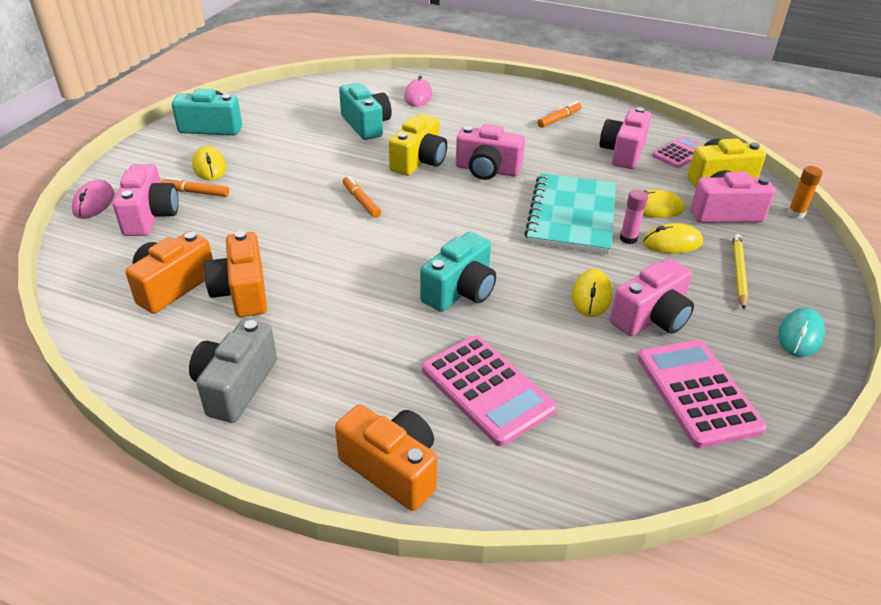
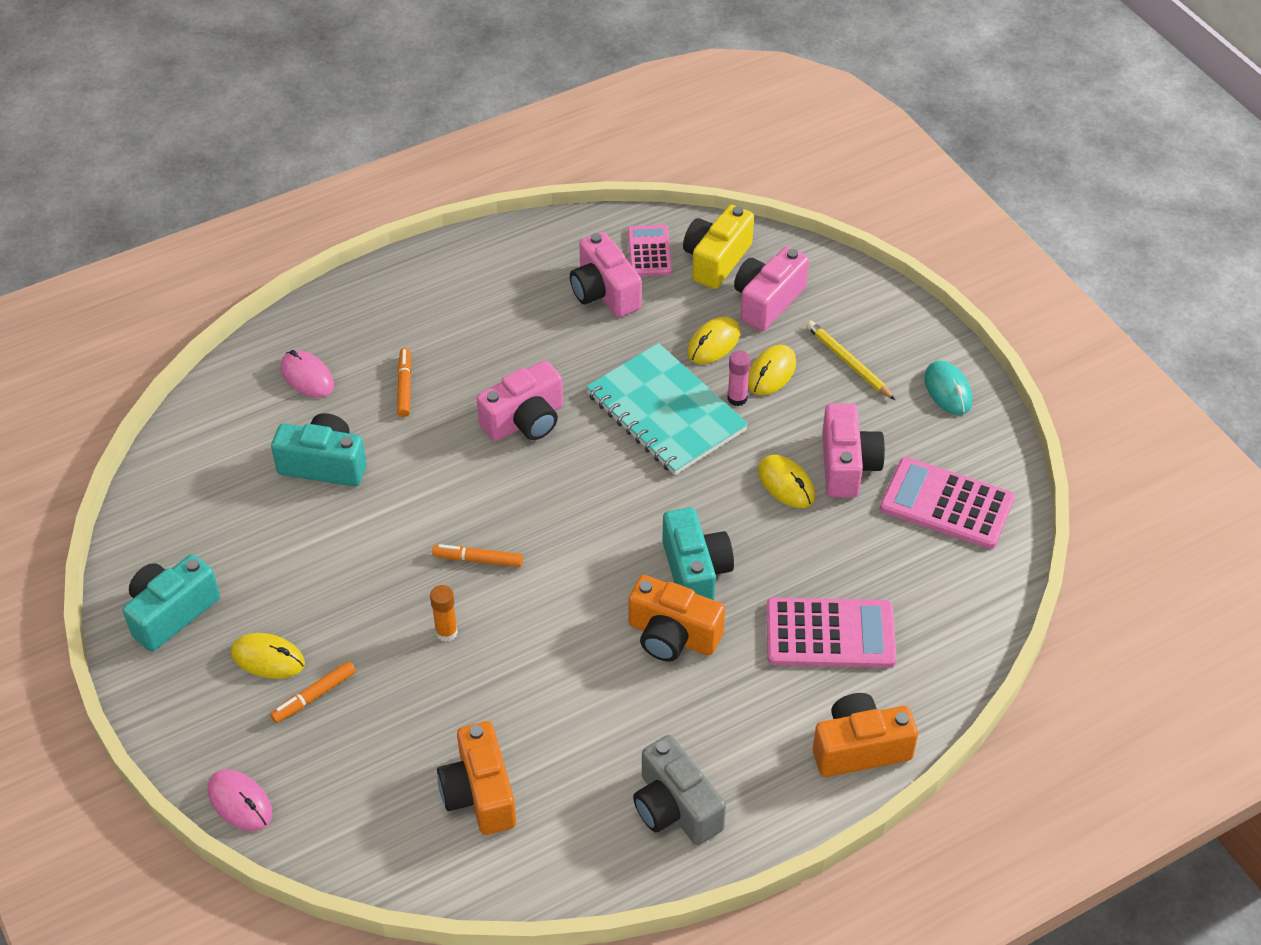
camera: 50 degrees left, 10 degrees up
(150, 216) = (324, 759): pink camera -> none
(242, 292) = (542, 739): orange camera -> orange camera (672, 636)
(419, 161) = (451, 465): yellow camera -> none
(559, 119) = (490, 292): orange marker -> orange marker (405, 386)
(796, 213) = (815, 254): orange glue stick -> orange glue stick (446, 632)

